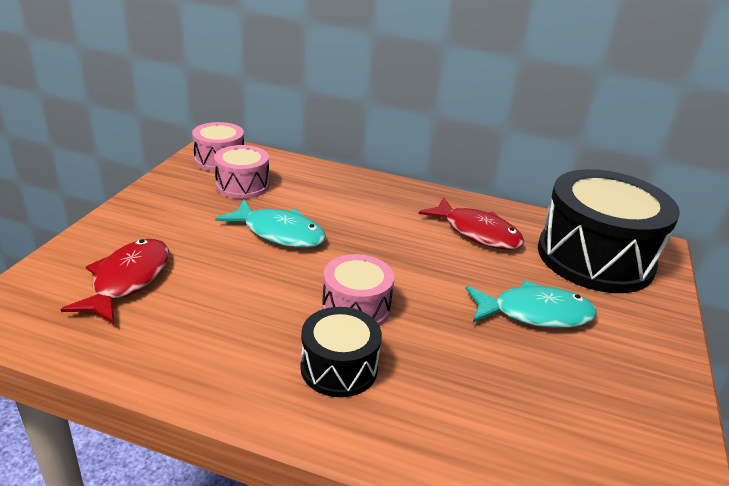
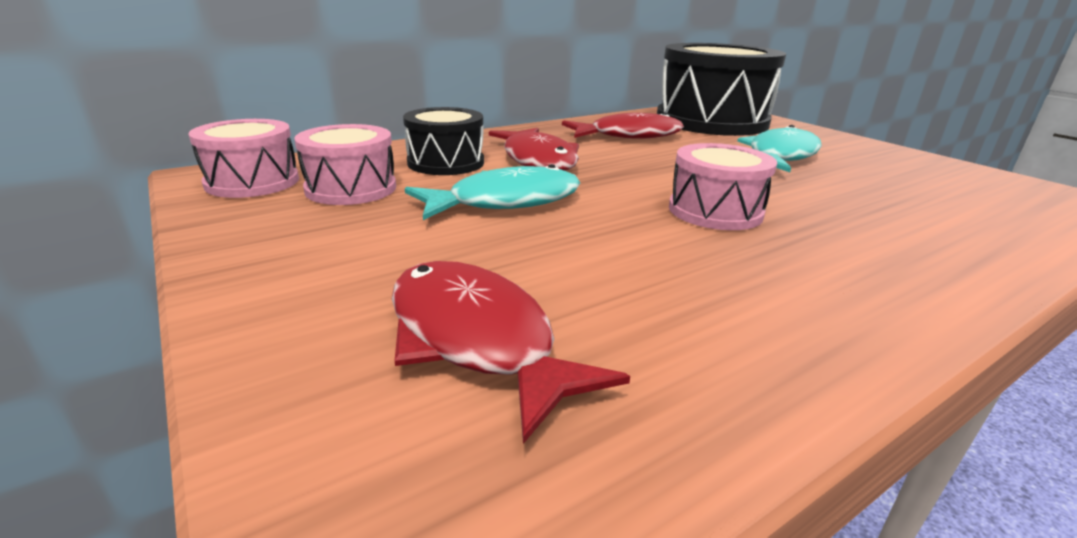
camera: 50 degrees left, 5 degrees down
(339, 368) = (832, 251): black drum -> black drum (446, 162)
(364, 218) = (538, 160): none -> red fish

